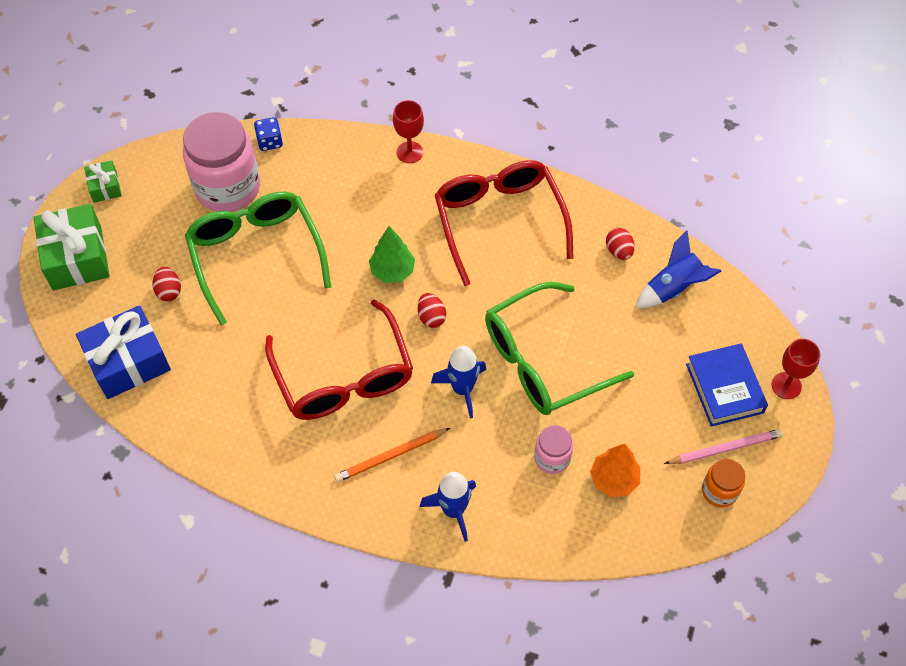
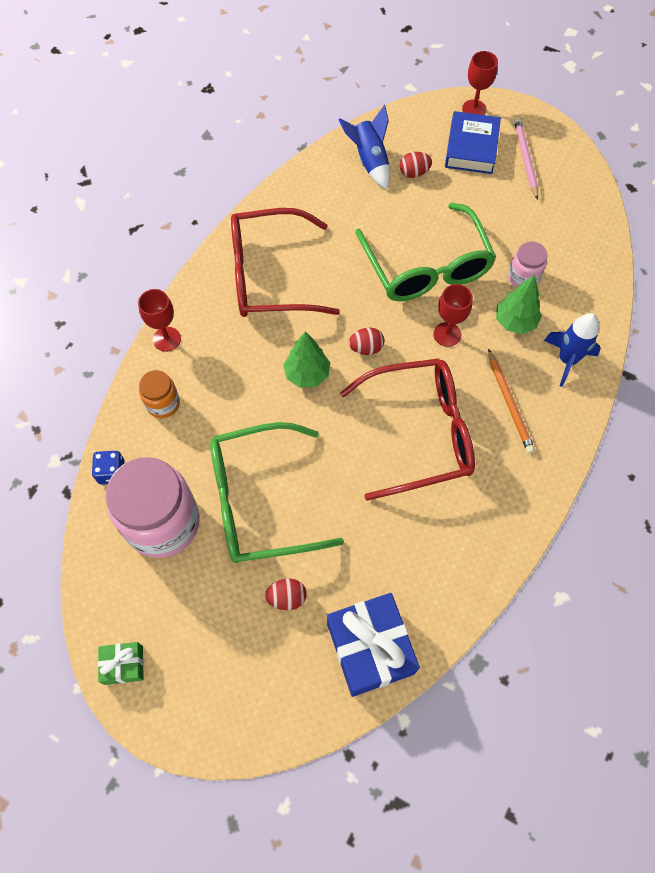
camera: 80 degrees left, 5 degrees up
(77, 257) = (218, 704): green gift -> none
(462, 389) = (447, 334): blue rocket -> red goblet
(491, 454) = (515, 322): none -> green tree
(614, 479) = (546, 238): orange tree -> none
(619, 251) = (324, 191): red egg -> red egg (414, 173)
(719, 491) = (562, 171): orange jar -> orange jar (163, 404)
(724, 388) = (471, 148): blue book -> blue book turned 75 degrees counterclockwise

